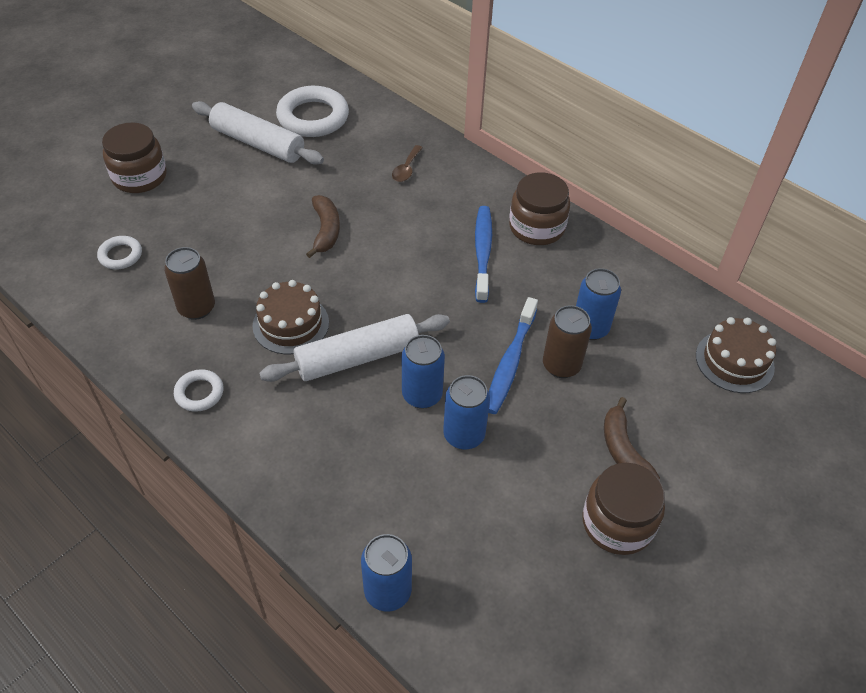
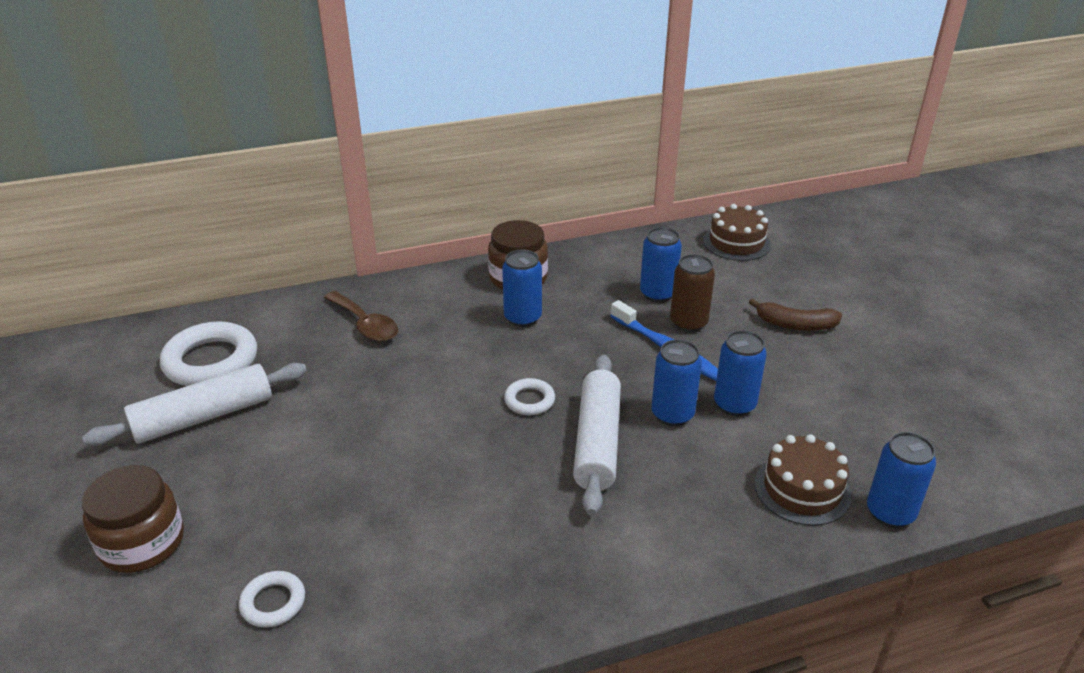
camera: 60 degrees left, 15 degrees down
(196, 308) = (429, 550): brown can -> none
(199, 393) = (565, 585): white ring -> white ring (529, 400)
(291, 324) = (515, 477): brown cake -> brown cake (802, 489)
(326, 231) = (400, 408): brown banana -> none
(406, 169) = (365, 325): brown spoon -> brown spoon, size x1.58
(482, 252) = (522, 318): blue toothbrush -> blue can
(617, 523) = (865, 354): brown jar -> none

